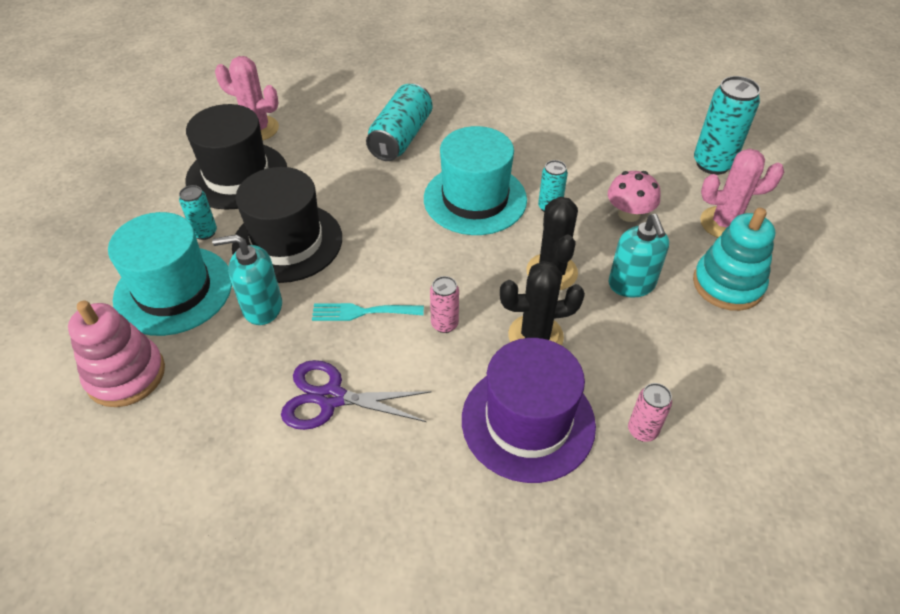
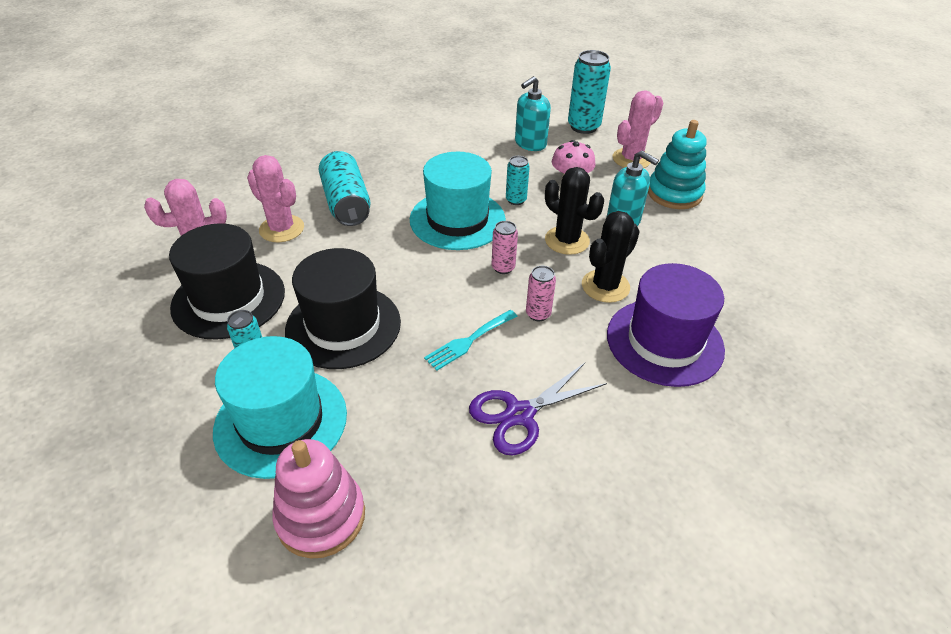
camera: 40 degrees left, 5 degrees down
(262, 307) = (382, 386): turquoise soap dispenser -> turquoise soap dispenser (530, 144)
(330, 136) = (282, 229): none -> pink cactus
(642, 430) = (730, 304): pink can -> pink can (503, 267)

